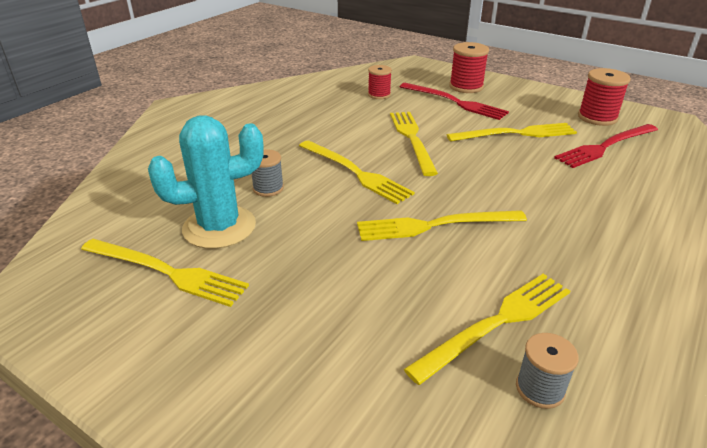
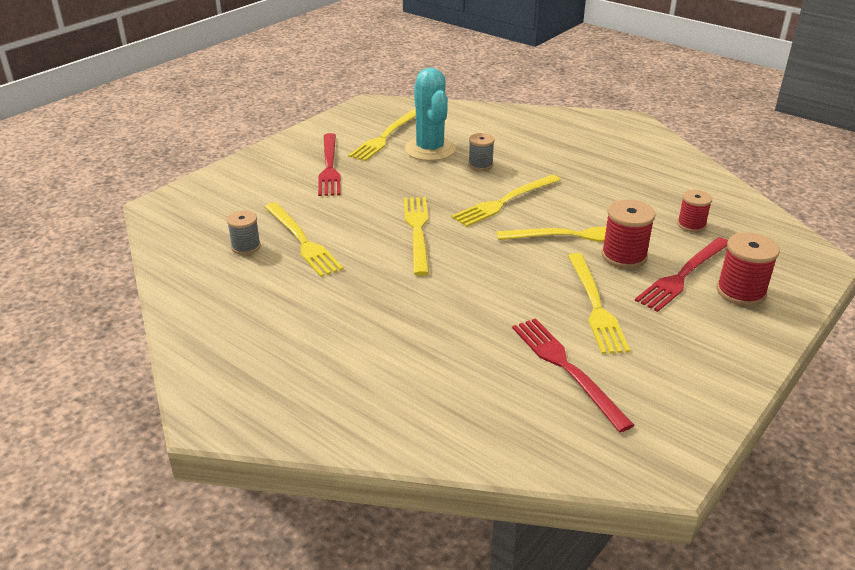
camera: 95 degrees right, 0 degrees up
(266, 324) = (329, 167): none -> red fork
(597, 117) = (658, 388): red spool -> red spool (624, 256)

